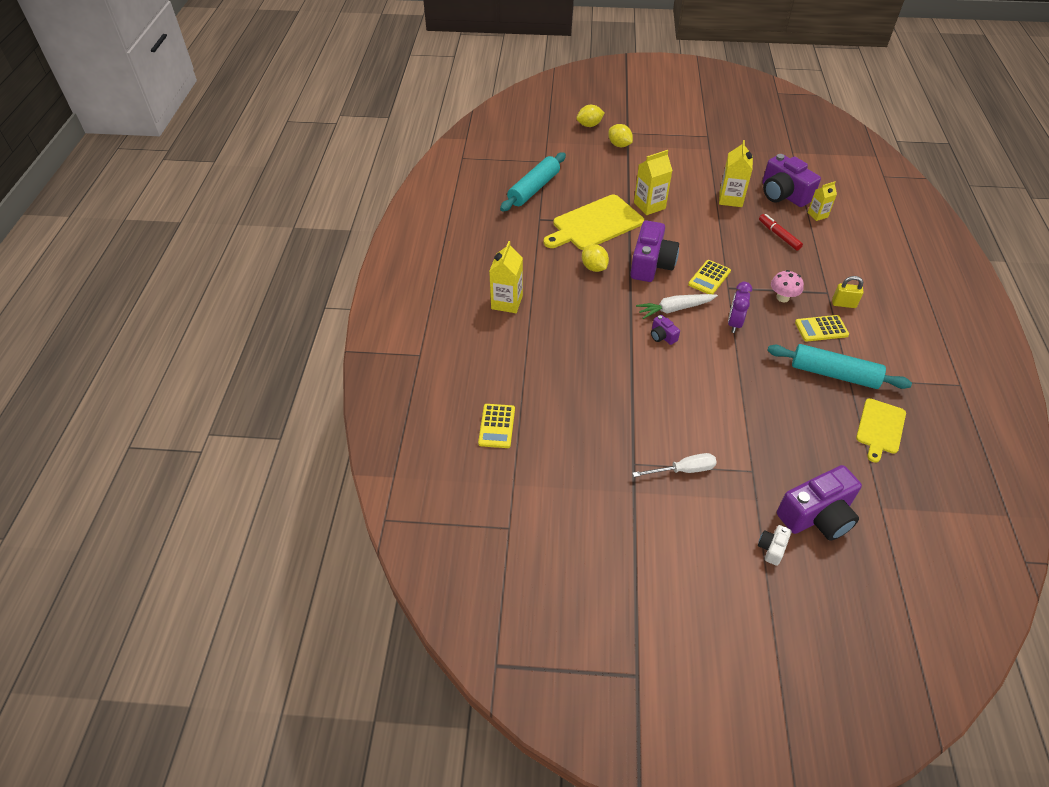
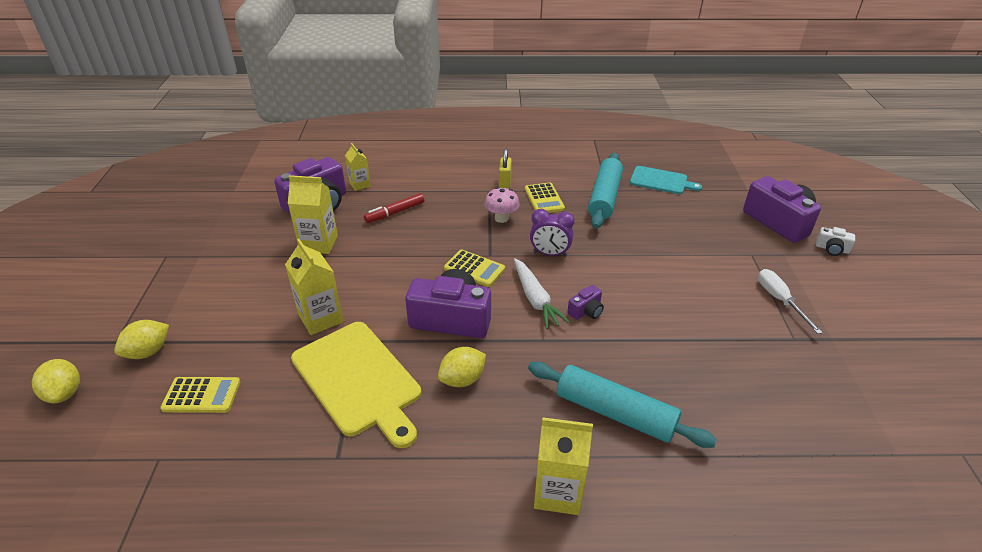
camera: 95 degrees left, 10 degrees down
(497, 426) = (816, 483): yellow calculator -> yellow calculator (202, 395)
(534, 189) = (243, 472): turquoise rolling pin -> turquoise rolling pin (615, 413)
(880, 428) = (661, 181): yellow cutting board -> turquoise cutting board

